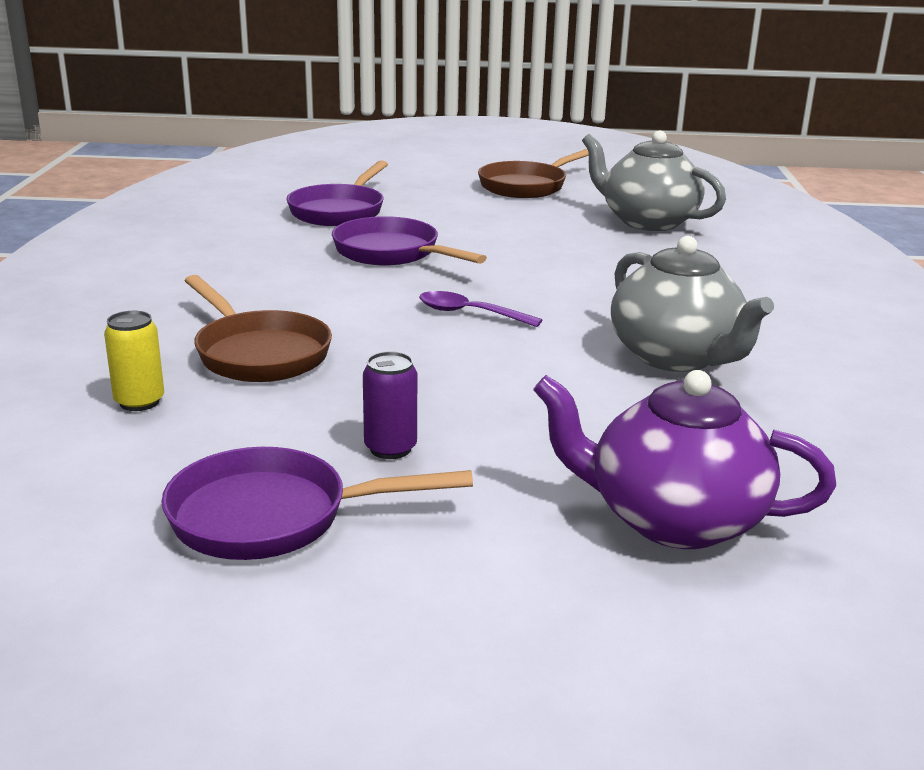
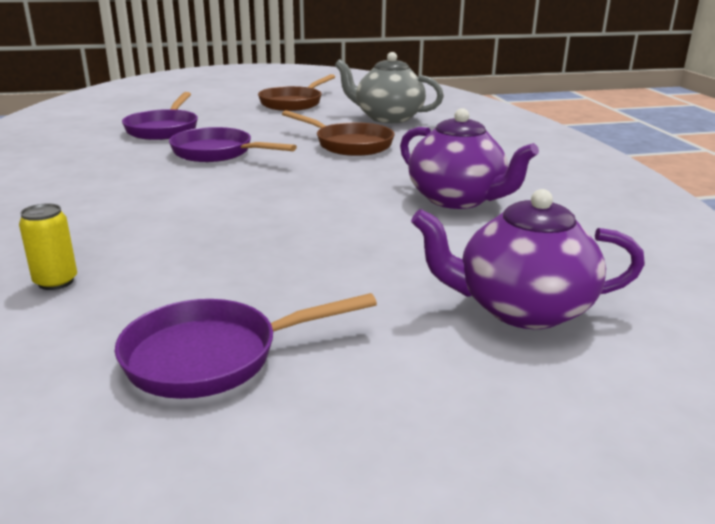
camera: 15 degrees left, 0 degrees up
(259, 353) = (144, 232): brown pan -> brown pan (349, 144)
(390, 448) = (284, 289): purple can -> none
(469, 313) = (296, 187): purple spoon -> none
(676, 357) = (457, 199): grey teapot -> purple teapot

